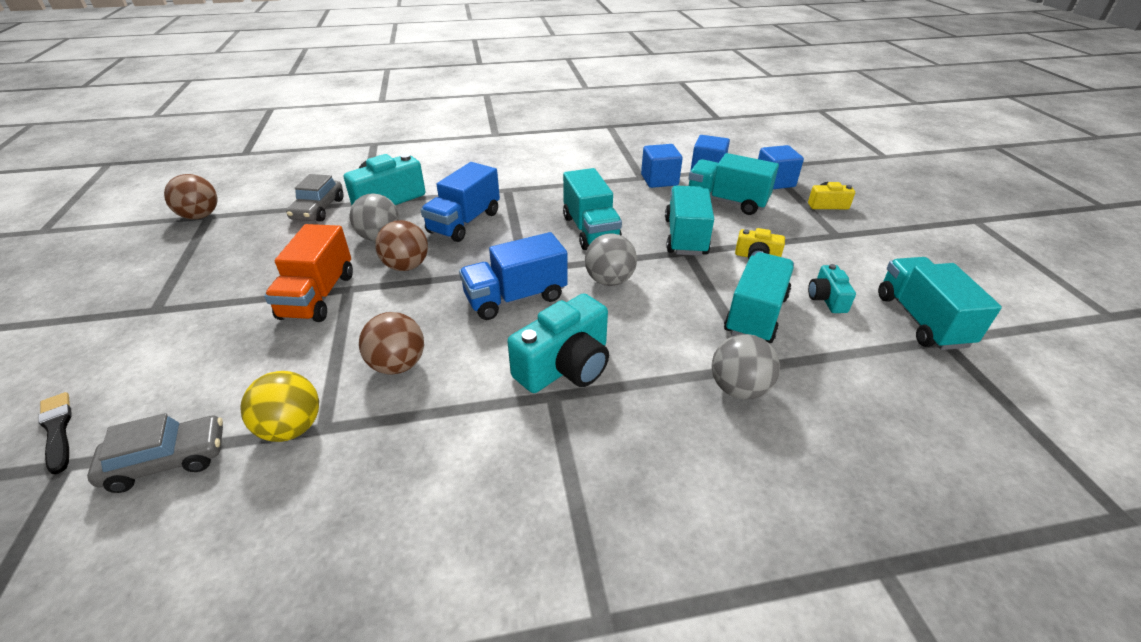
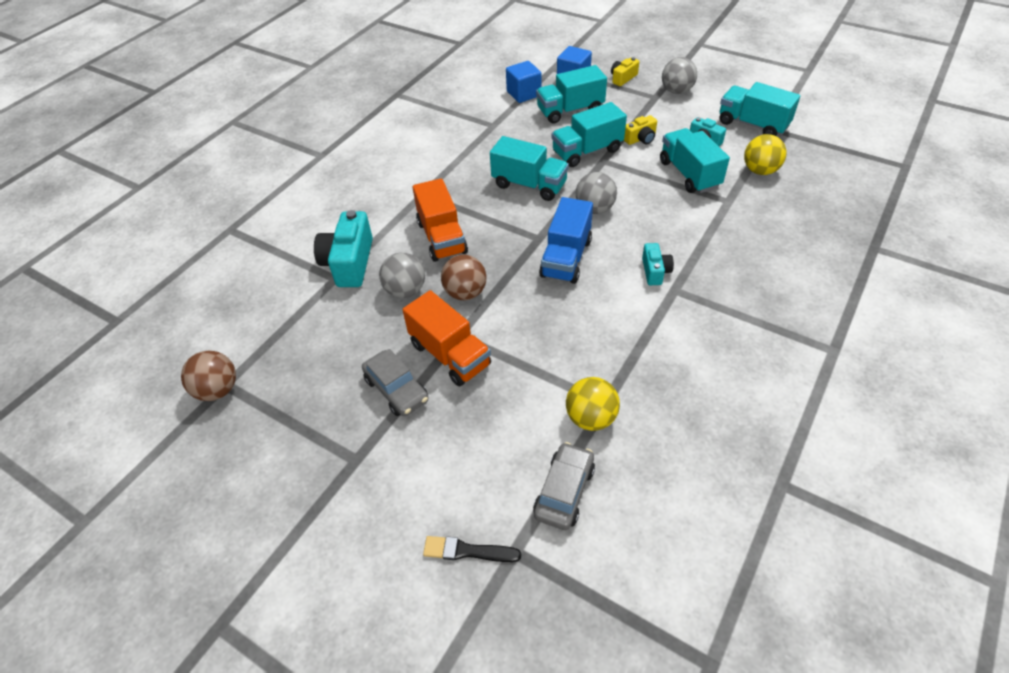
camera: 45 degrees left, 10 degrees up
(318, 209) = (311, 309): grey car -> grey car (396, 389)
(398, 365) = (578, 344): brown ball -> none
(464, 222) = (442, 237): blue truck -> orange truck
(565, 366) = (655, 271): turquoise camera -> turquoise camera, size x0.54
(659, 180) = (507, 120): blue cube -> none
(685, 237) = (587, 151): turquoise truck -> turquoise truck turned 75 degrees counterclockwise
(738, 388) = (737, 218): grey ball -> grey ball (676, 91)
(851, 366) = (760, 171): none -> yellow ball

